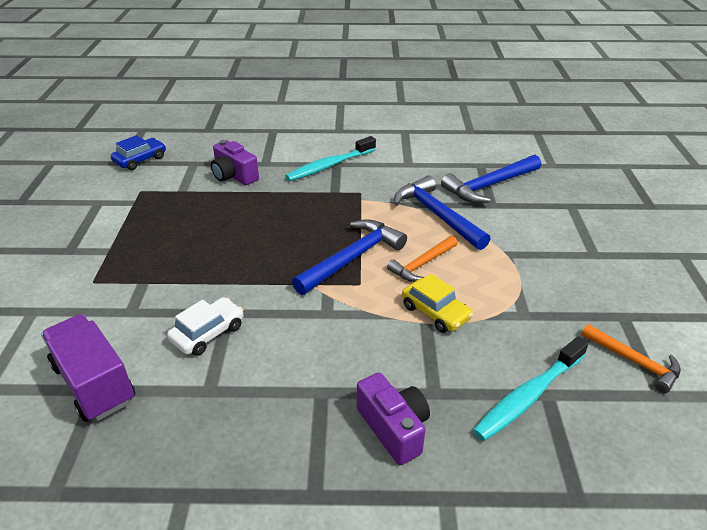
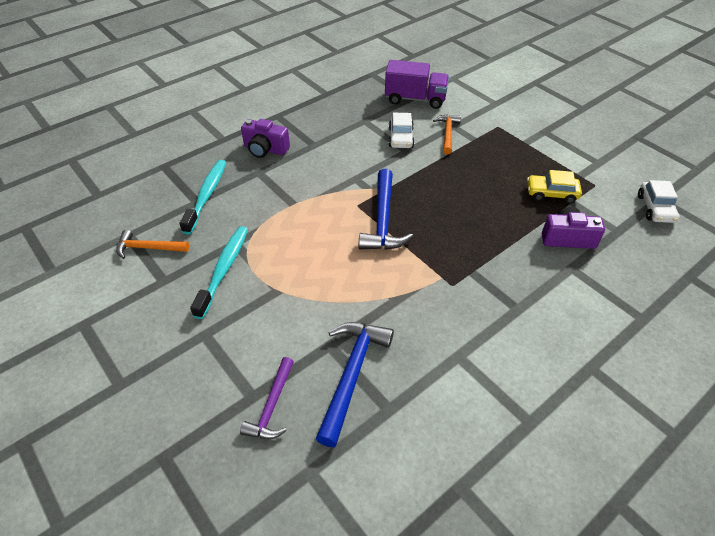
camera: 140 degrees right, 10 degrees up
(140, 160) = (655, 208): blue car -> white car
(329, 166) = (520, 301): turquoise toothbrush -> turquoise toothbrush (224, 269)
(422, 264) = (332, 243): orange hammer -> orange hammer (447, 134)
(435, 312) = (293, 213): yellow car -> yellow car (551, 193)
(437, 215) = (365, 299): blue hammer -> none
(559, 196) = (272, 406): none -> purple hammer

